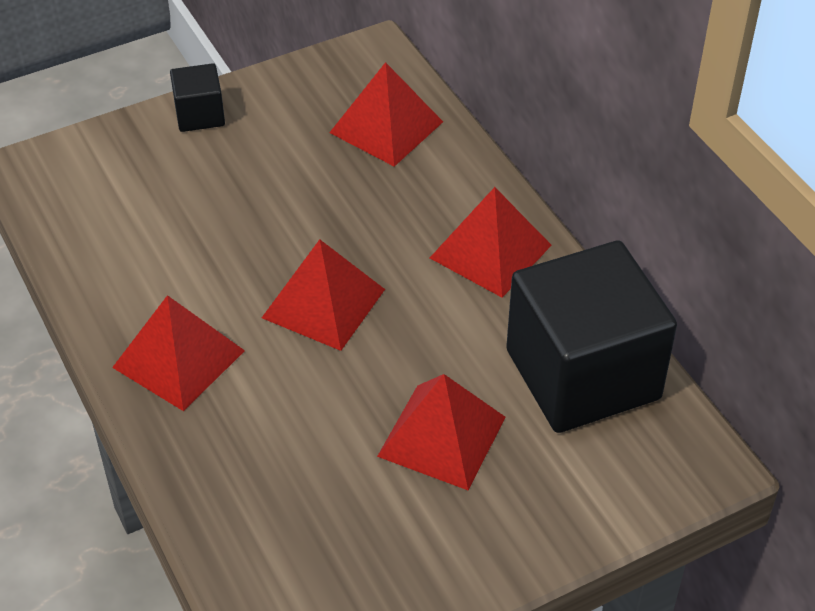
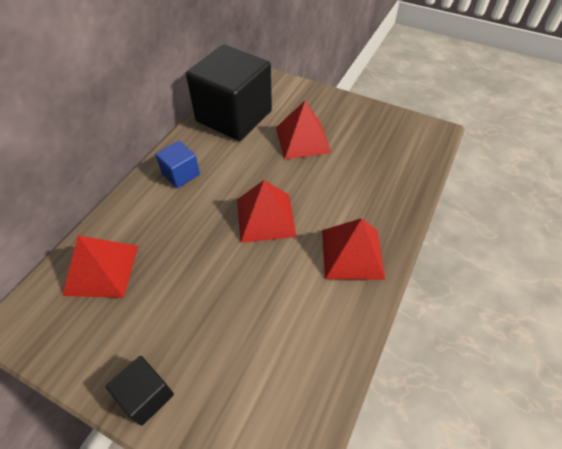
camera: 125 degrees left, 5 degrees up
(490, 251) = (181, 174): red pyramid -> blue cube

